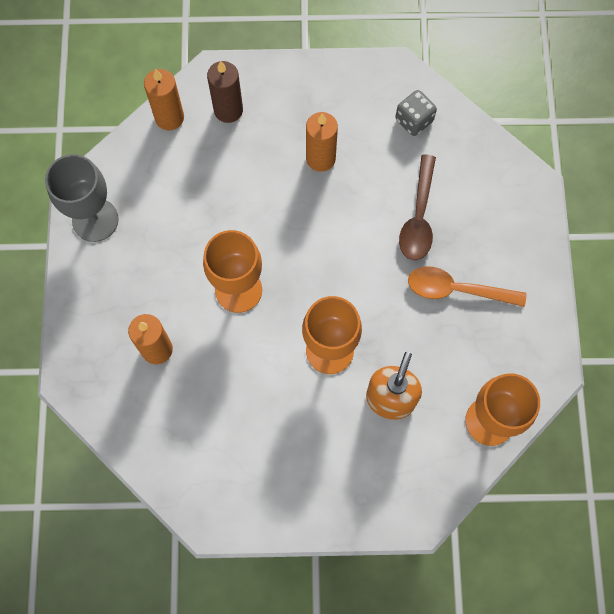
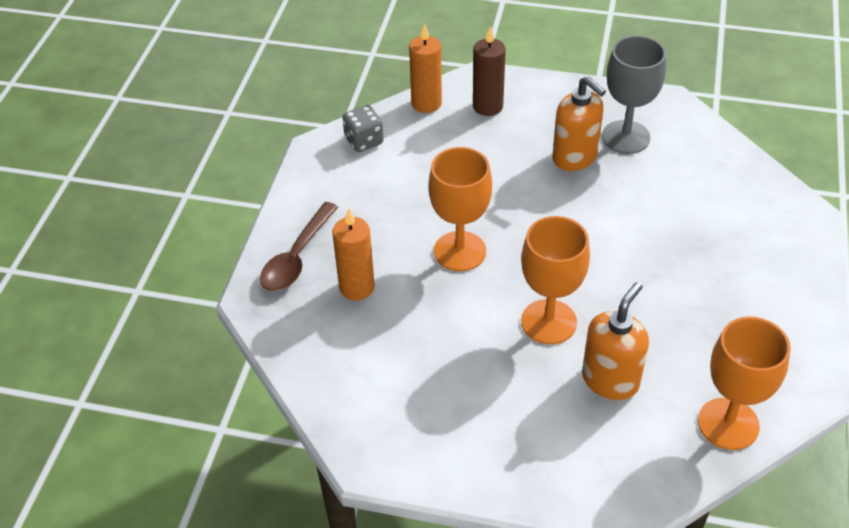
camera: 15 degrees right, 25 degrees down
(95, 220) = (326, 170): grey goblet -> grey goblet (625, 137)
(320, 158) = (575, 157): orange candle -> orange soap dispenser
(414, 120) = (682, 142): grey dice -> grey dice (364, 141)
(418, 216) = (673, 221): brown spoon -> brown spoon (297, 256)
(457, 290) = (707, 292): orange spoon -> none

